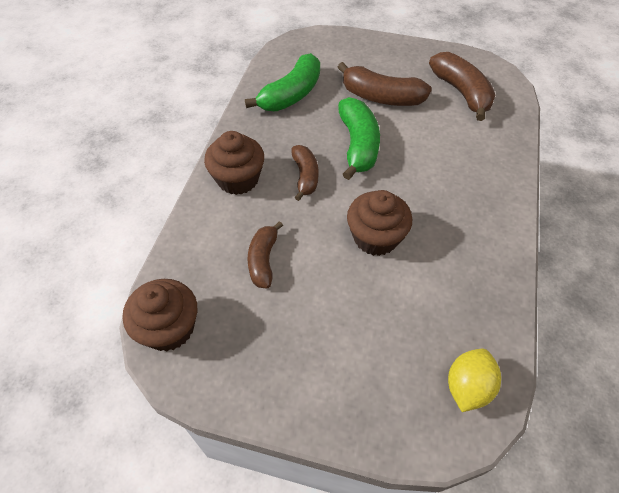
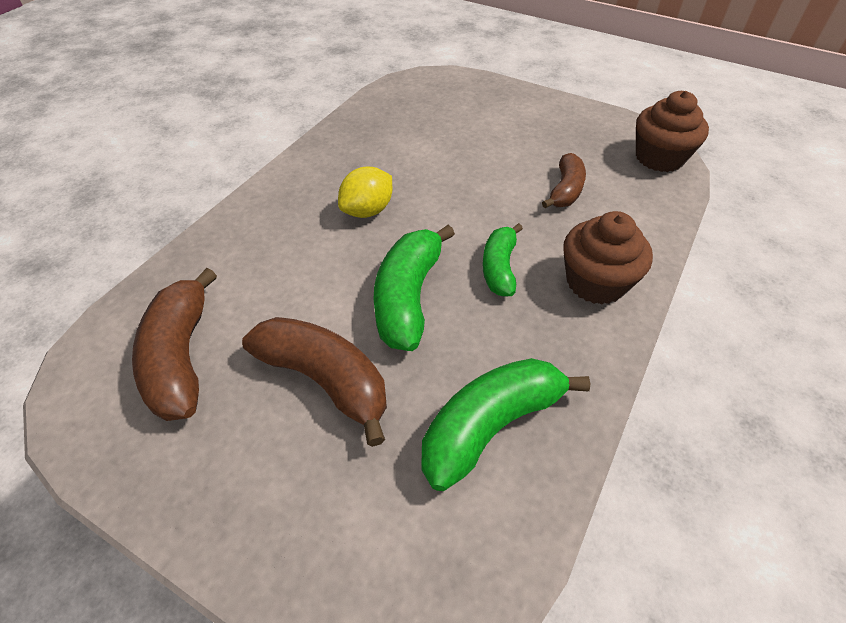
camera: 165 degrees left, 5 degrees down
(305, 176) = (499, 268): brown banana -> green banana
(375, 237) = (436, 188): brown cupcake -> none
(467, 387) = (412, 92): yellow lemon -> yellow lemon (367, 211)

